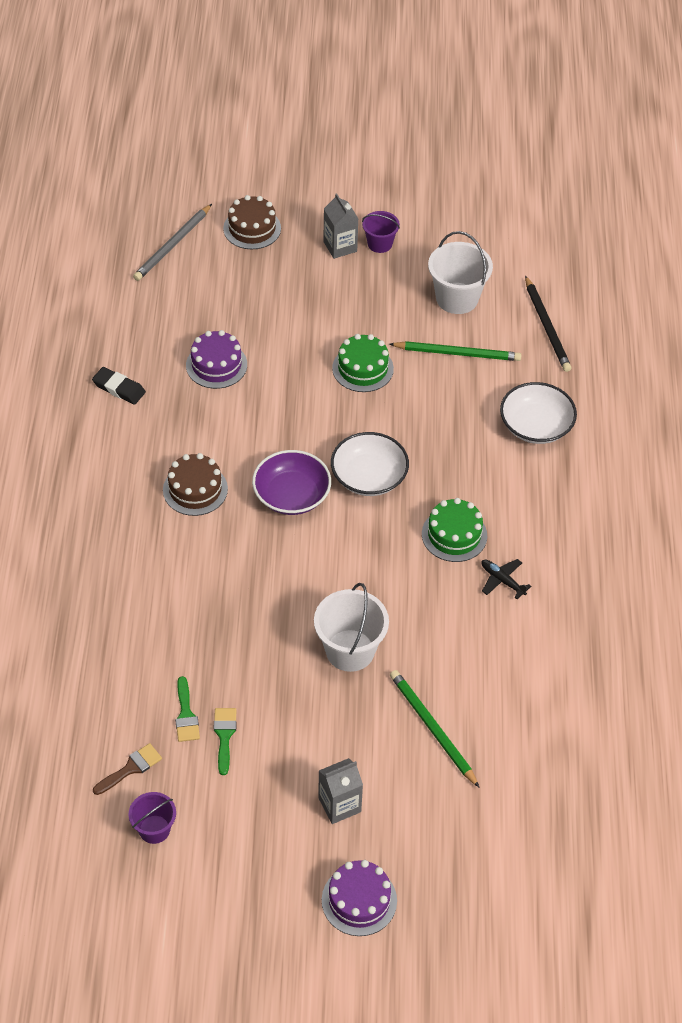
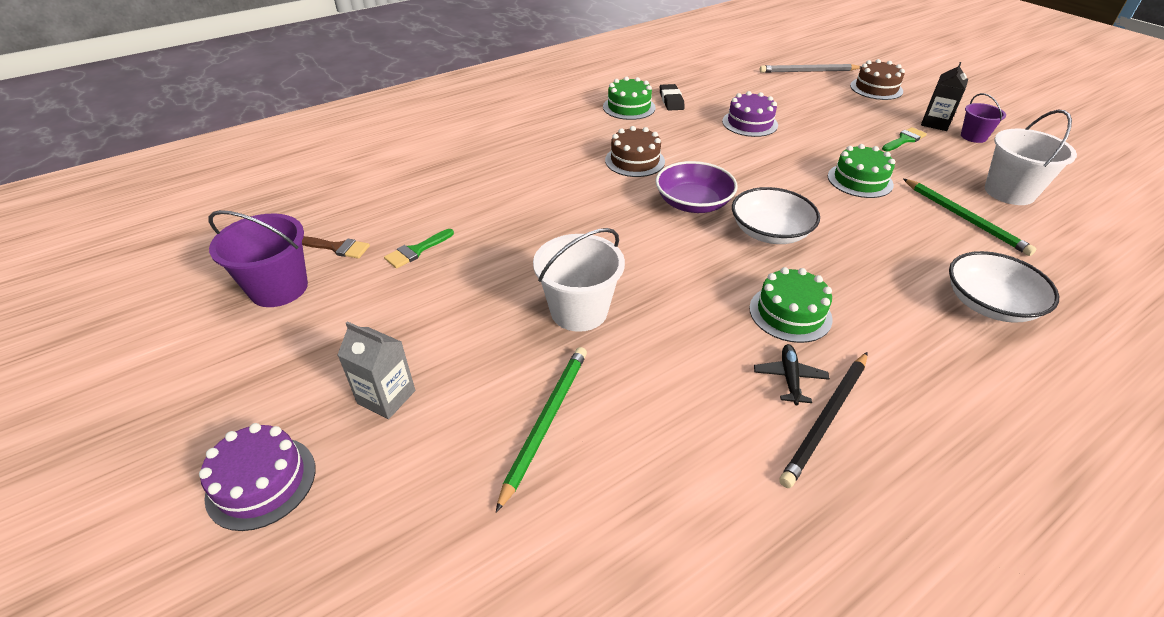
camera: 55 degrees right, 10 degrees down
(98, 429) = (629, 107): none -> green cake
(154, 829) = (279, 288): purple bucket -> purple bucket, size x1.68
(224, 736) = (412, 281): green brush -> green brush (904, 140)
(340, 246) = (935, 123): grey carton -> black carton
(547, 327) = (1092, 254): black pencil -> black pencil (826, 419)

